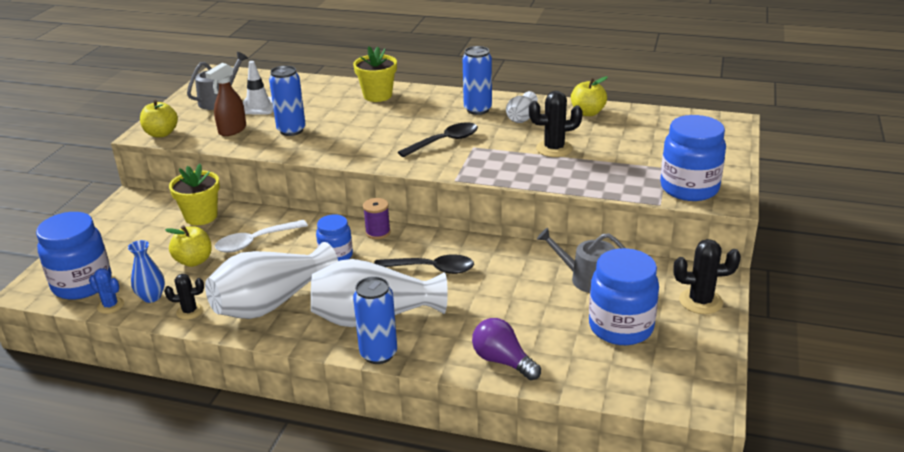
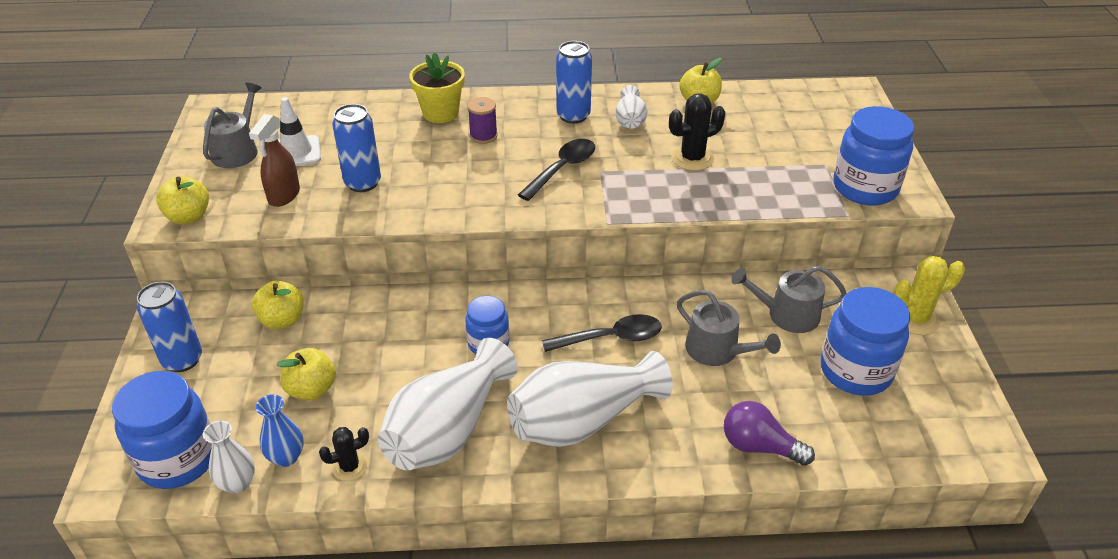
camera: 20 degrees left, 10 degrees up
(110, 306) = (237, 483): blue cactus -> white vase
(201, 216) = (282, 320): yellow flower pot -> yellow apple
(255, 242) = (376, 344): white spoon -> none
(378, 232) = (519, 299): purple spool -> purple spool (483, 136)
(378, 354) = (617, 472): blue can -> blue can (182, 360)
(512, 292) = (717, 350): none -> grey watering can
(700, 301) = (915, 319): black cactus -> yellow cactus

